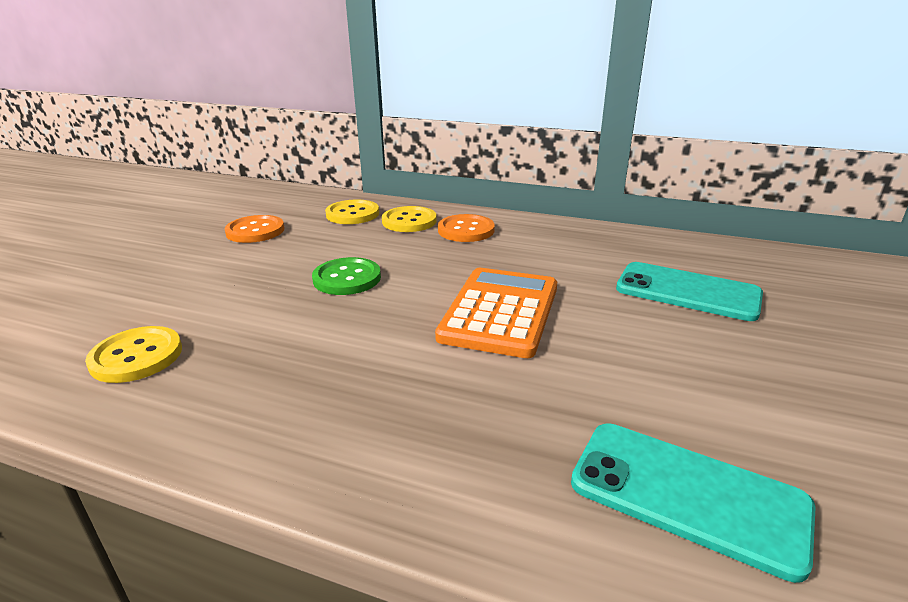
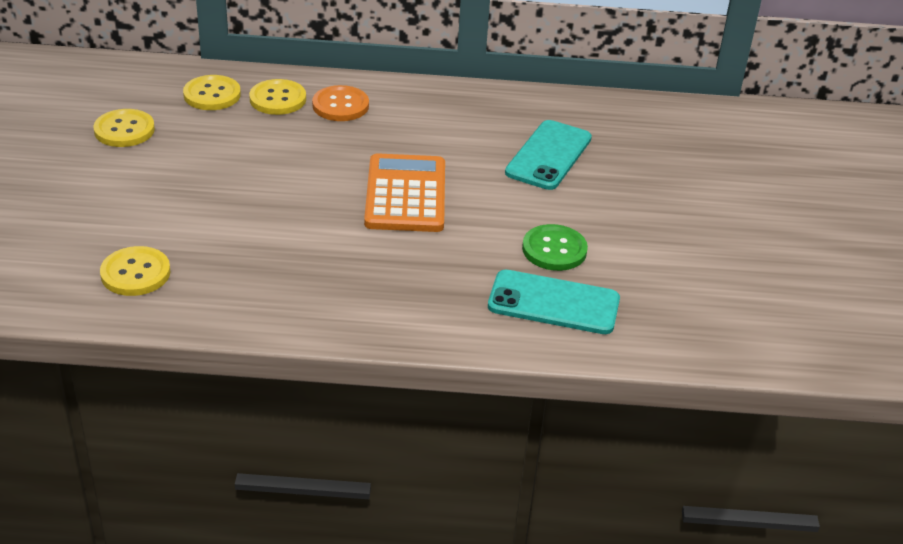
camera: 20 degrees left, 10 degrees up
(255, 231) = (124, 130): orange button -> yellow button
(347, 278) = (258, 177): green button -> green button (554, 250)
(687, 292) = (549, 155): turquoise phone -> turquoise phone turned 75 degrees counterclockwise

